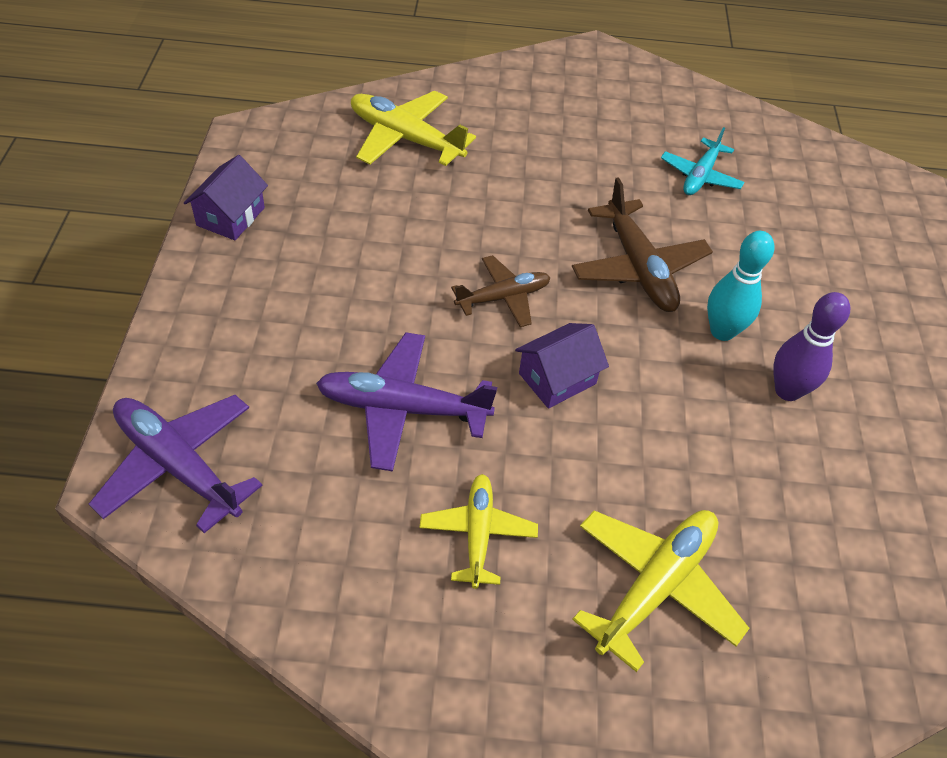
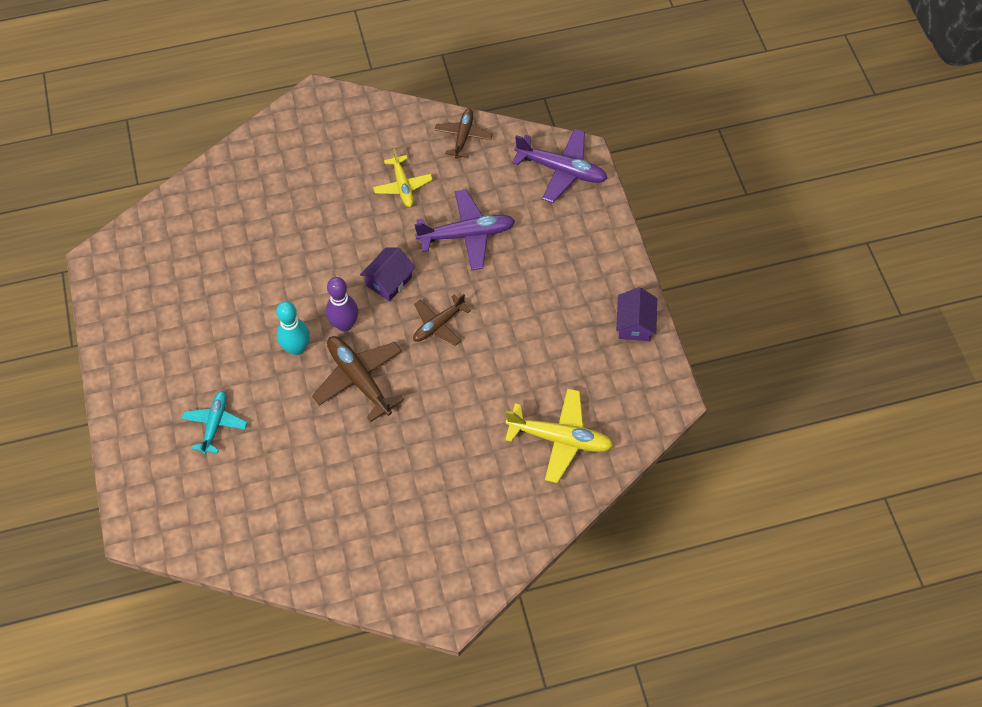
camera: 165 degrees right, 10 degrees up
(318, 600) = (463, 136): none -> brown plane
(655, 586) = (311, 190): yellow plane -> none
(700, 176) = (331, 484): turquoise plane -> turquoise plane (215, 424)
(787, 391) = (252, 319): purple bowling pin -> purple bowling pin (344, 324)

